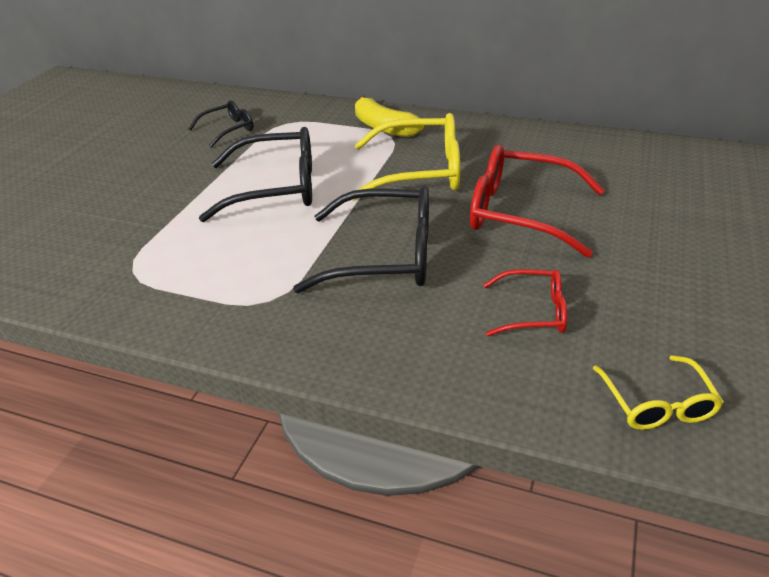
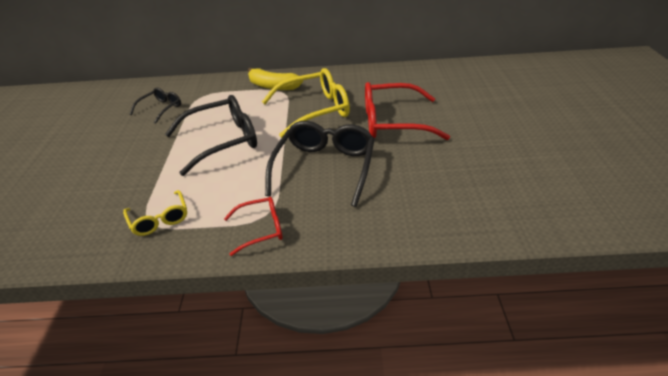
camera: 20 degrees left, 0 degrees up
(384, 256) = (324, 168): black glasses -> black glasses turned 60 degrees counterclockwise
(533, 312) = (435, 179): red glasses -> red glasses (261, 229)
(657, 403) = (531, 212): yellow glasses -> yellow glasses (159, 219)

